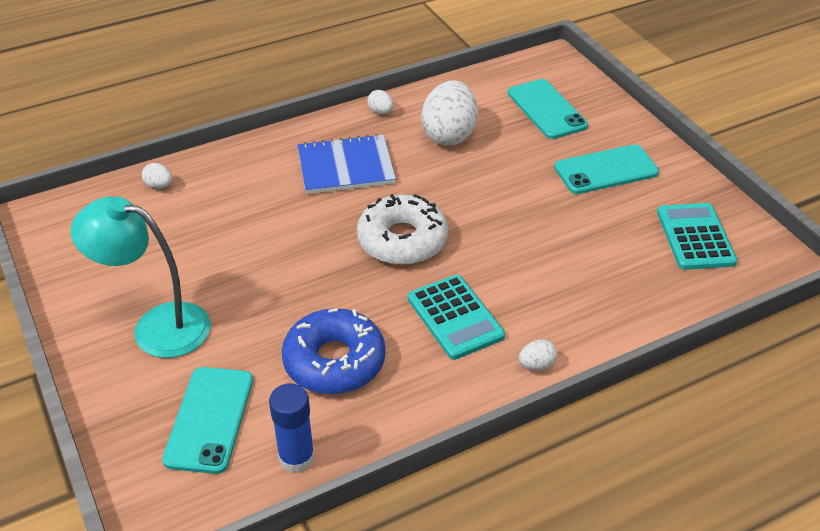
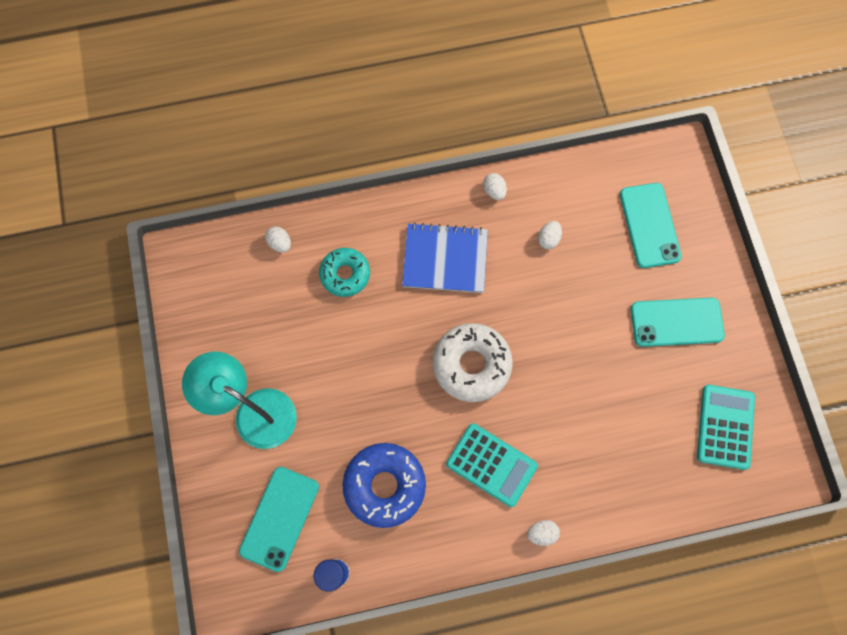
camera: 15 degrees right, 30 degrees up
(239, 196) = (345, 274): none -> turquoise donut
(449, 135) = (548, 239): white egg -> white egg, size x0.43
(455, 317) = (491, 465): turquoise calculator -> turquoise calculator turned 45 degrees counterclockwise

